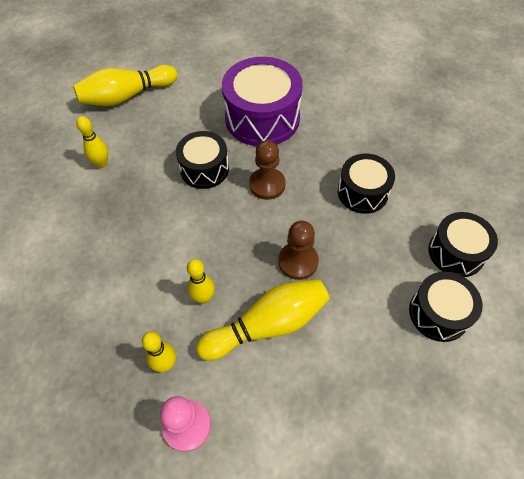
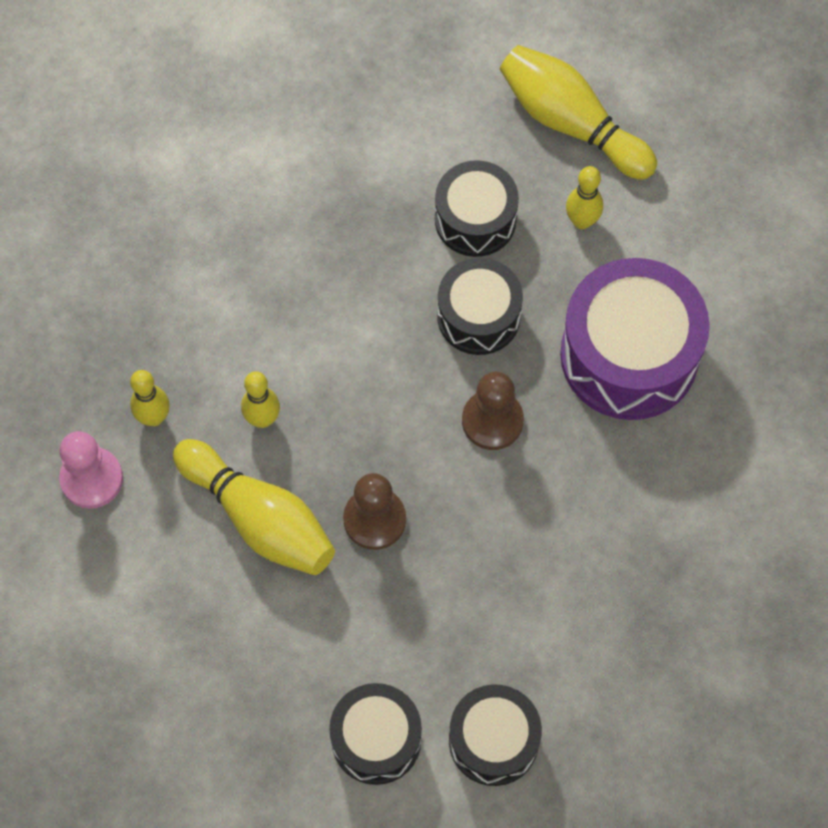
camera: 65 degrees right, 10 degrees up
(102, 164) = (418, 166): yellow bowling pin -> yellow bowling pin (582, 221)
(362, 192) = (545, 569): black drum -> black drum (475, 219)

